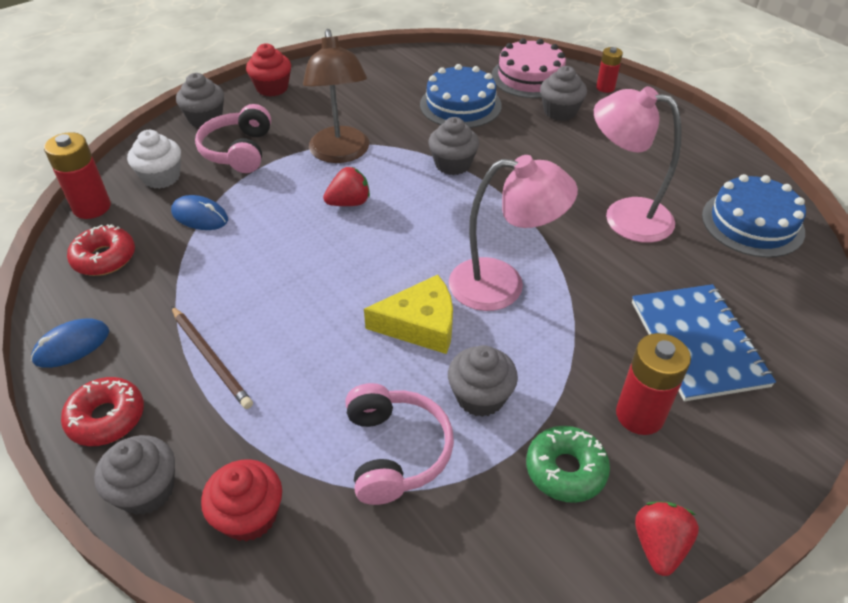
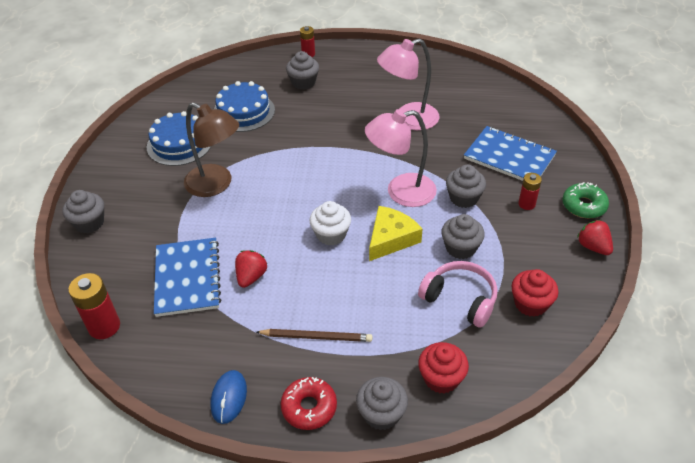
camera: 45 degrees left, 0 degrees up
(104, 258) = (166, 344): red donut -> none
(161, 177) = (122, 276): white cupcake -> white cupcake (331, 234)
(200, 216) = (187, 278): blue mouse -> blue notebook
(238, 151) = (148, 226): pink headphones -> none
(272, 88) = (105, 175): red cupcake -> red cupcake (530, 304)
(349, 203) = (264, 208): red strawberry -> red strawberry (251, 277)
(452, 164) = (289, 148): grey cupcake -> grey cupcake (463, 198)
(502, 285) = (401, 192): pink lamp -> pink lamp turned 150 degrees counterclockwise
(530, 77) = (259, 71): pink cake -> none
(565, 470) = (530, 248): green donut -> green donut (584, 206)
(639, 415) = (526, 204): red battery -> red battery, size x0.62
(752, 223) = (463, 86): blue cake -> blue cake (179, 144)

